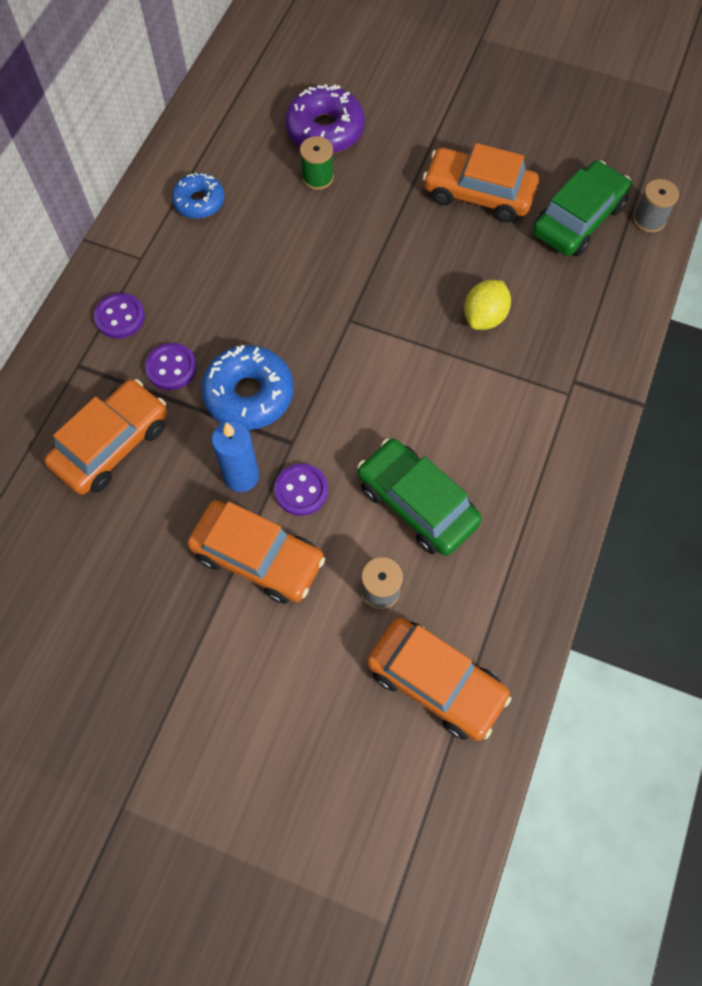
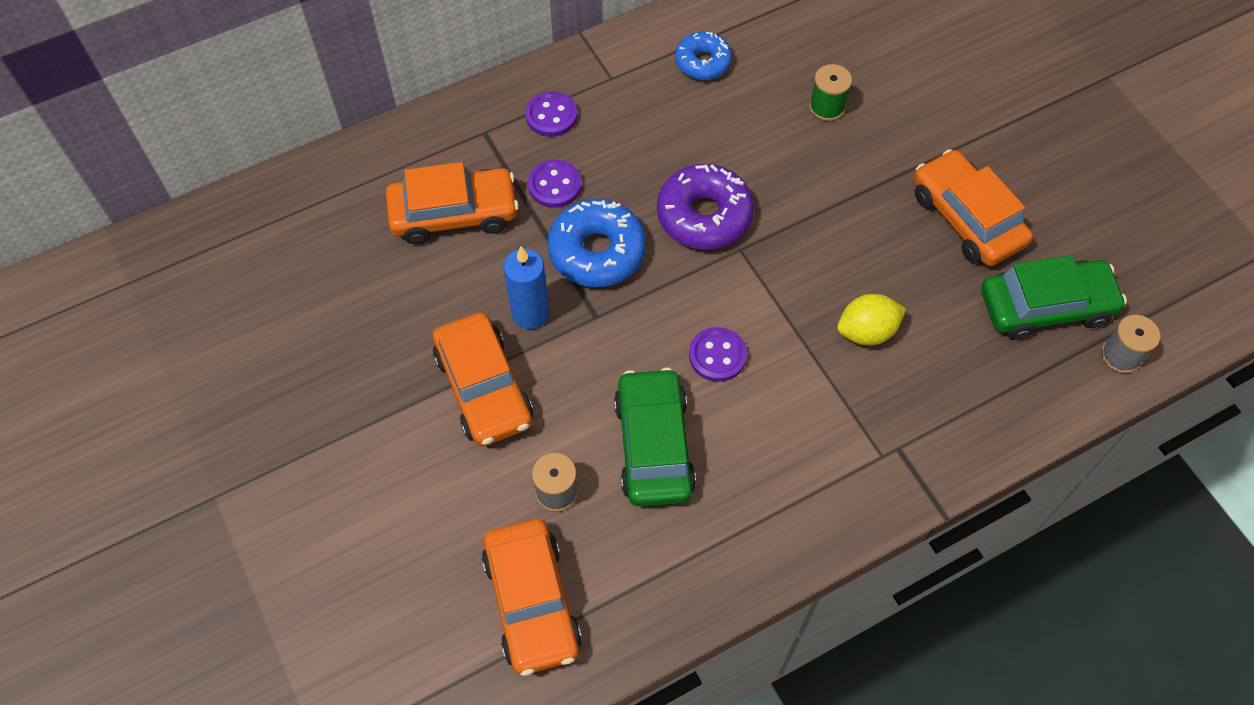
camera: 40 degrees right, 5 degrees down
(301, 490) = (567, 361): purple button -> purple button (717, 356)
(325, 130) = (872, 69): purple donut -> purple donut (704, 215)

